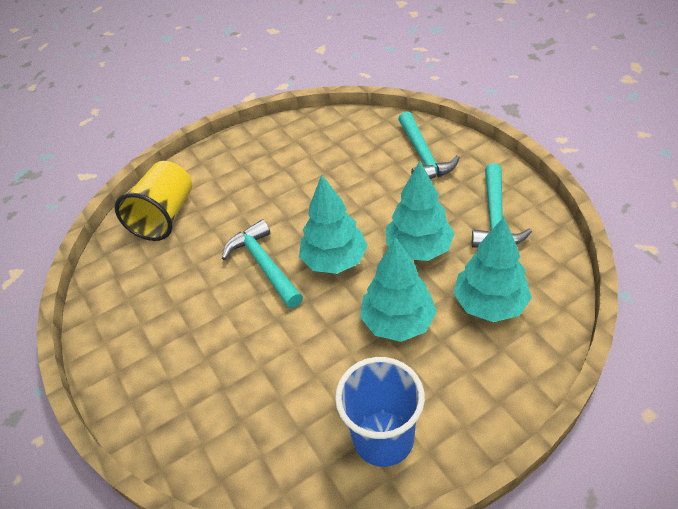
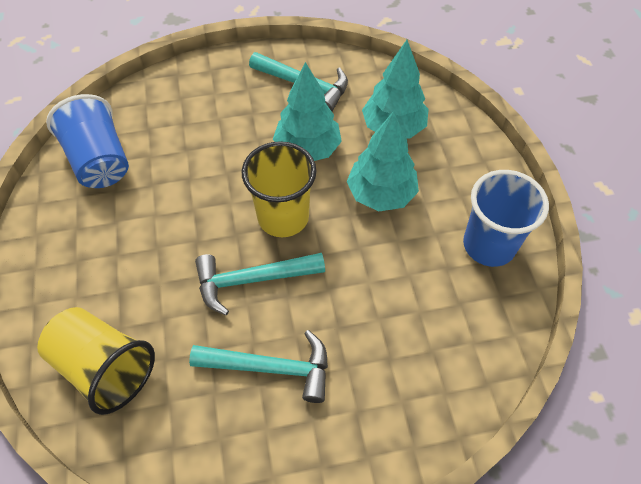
camera: 75 degrees left, 10 degrees up
(331, 136) = (99, 161): none -> blue cup
(334, 260) = (283, 217): turquoise tree -> yellow cup
(423, 156) = (191, 100): turquoise hammer -> turquoise hammer (271, 367)

